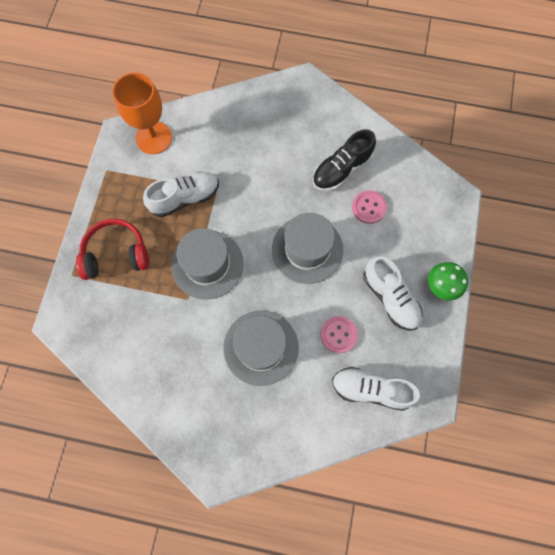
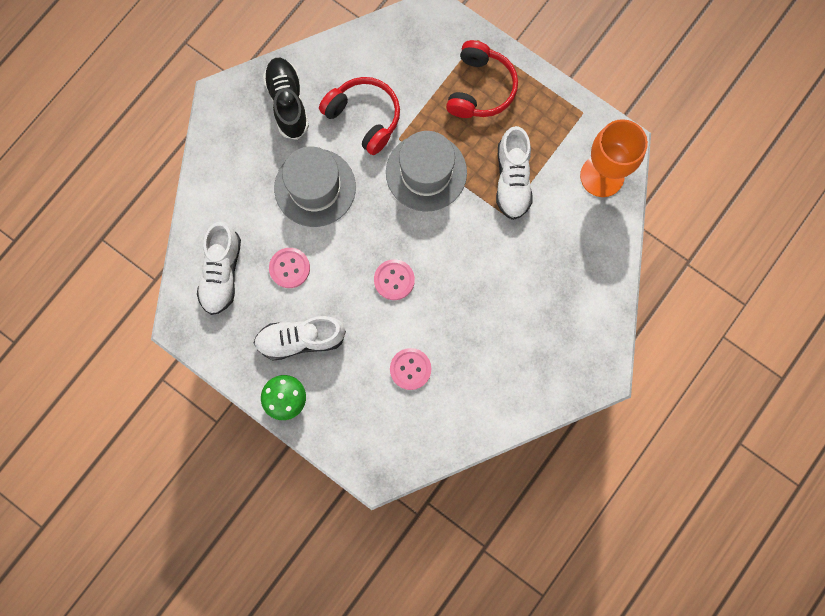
camera: 115 degrees right, 5 degrees up
(180, 336) = (364, 117): none -> red headphones
(307, 249) = (394, 280): grey hat -> pink button
(341, 169) = (470, 362): black shoe -> black shoe (288, 102)
(371, 389) = (221, 273): white shoe -> white shoe turned 150 degrees clockwise

